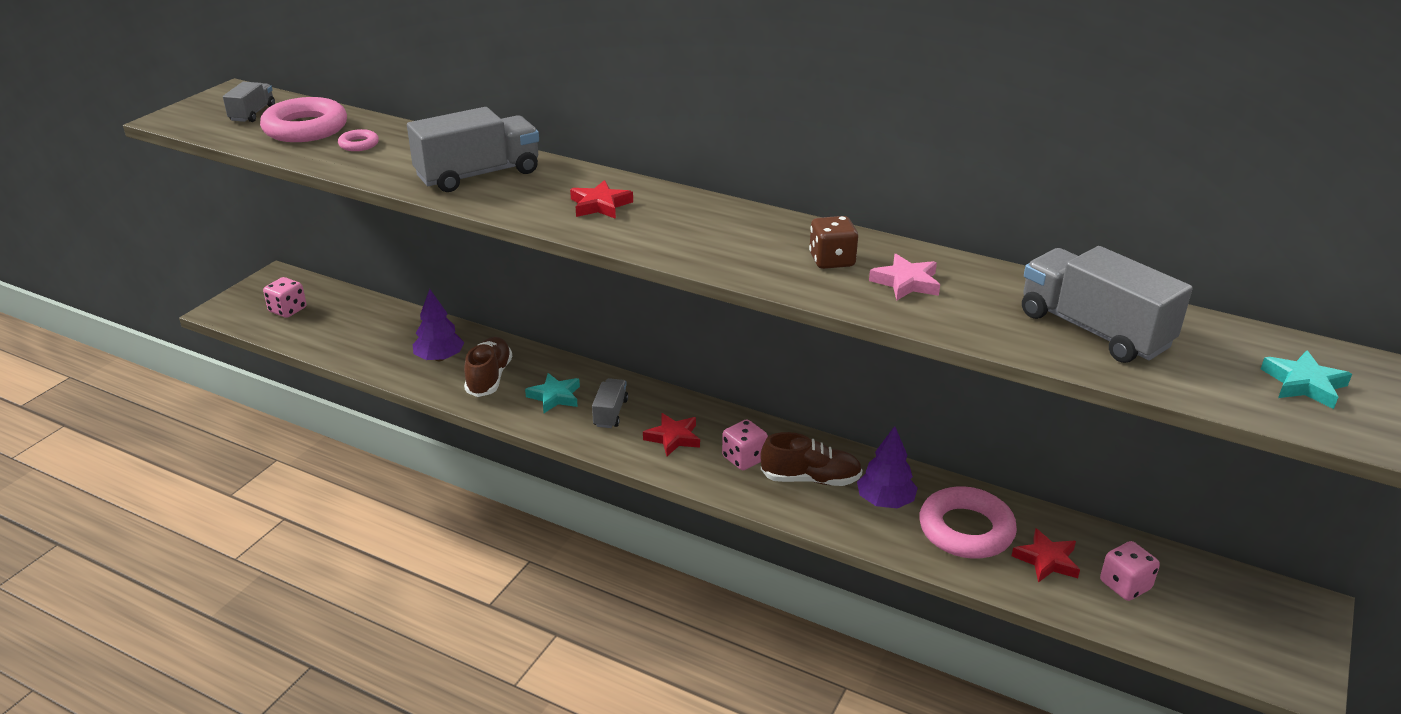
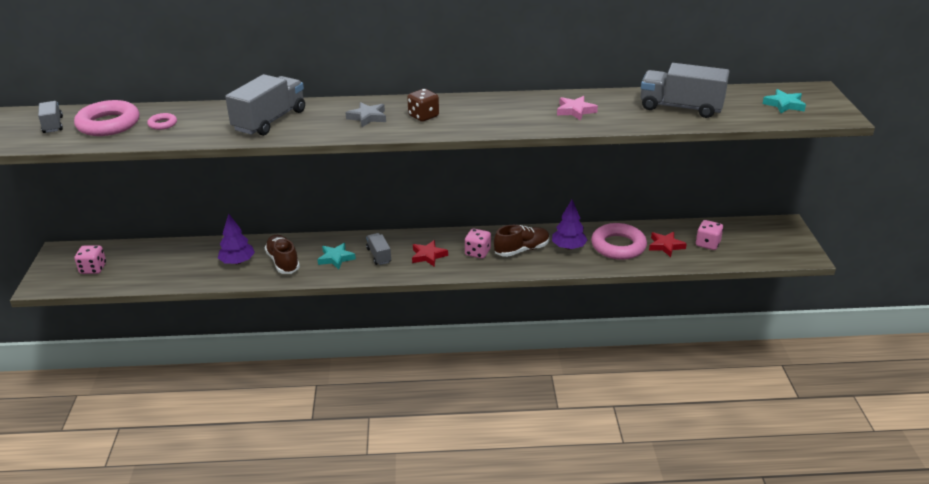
camera: 30 degrees left, 0 degrees up
(600, 205) = (367, 117): red star -> grey star
(831, 260) = (527, 111): brown dice -> brown dice (423, 116)

